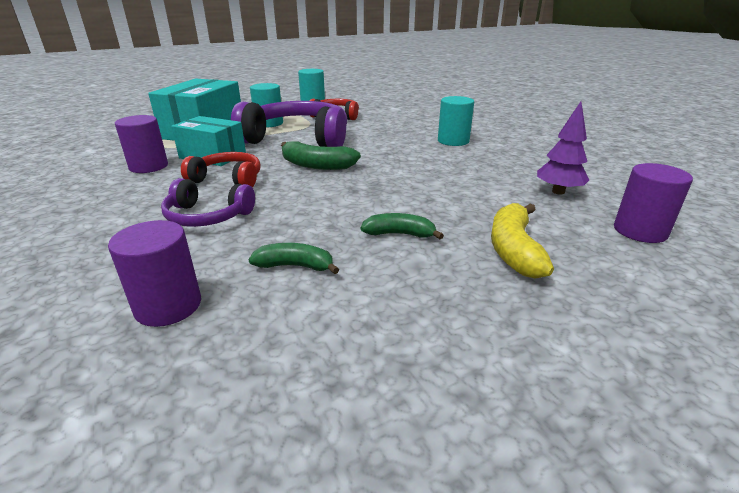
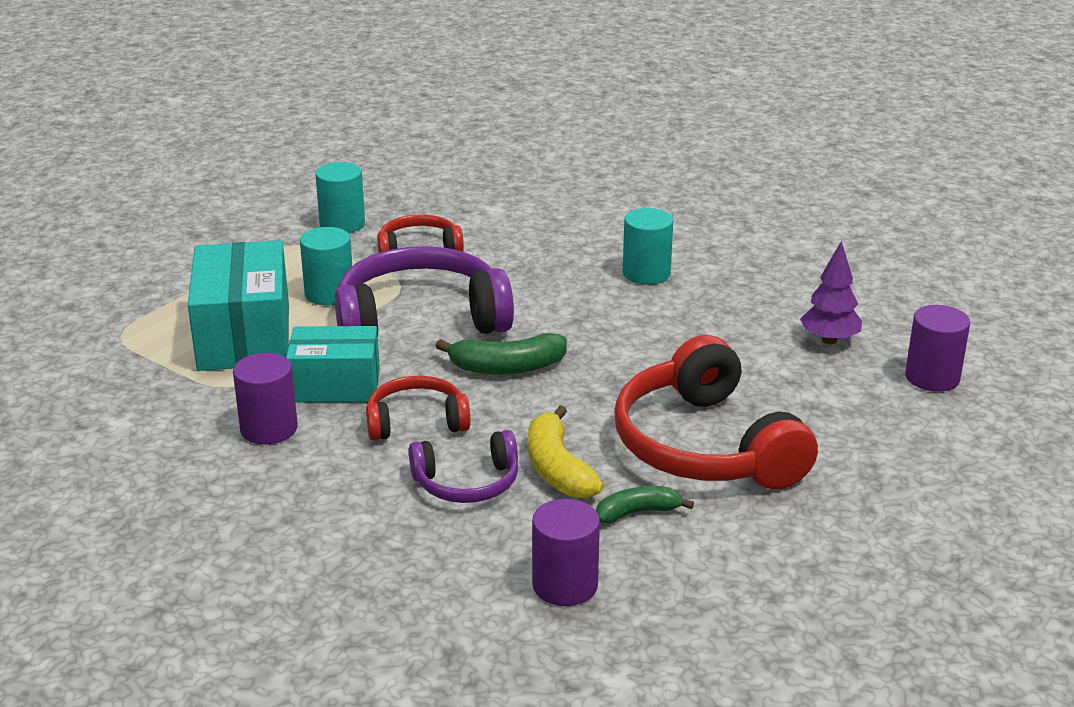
camera: 25 degrees left, 0 degrees up
(399, 234) = (705, 446): green banana -> red headphones
(513, 250) = (828, 434): yellow banana -> yellow banana (557, 469)

